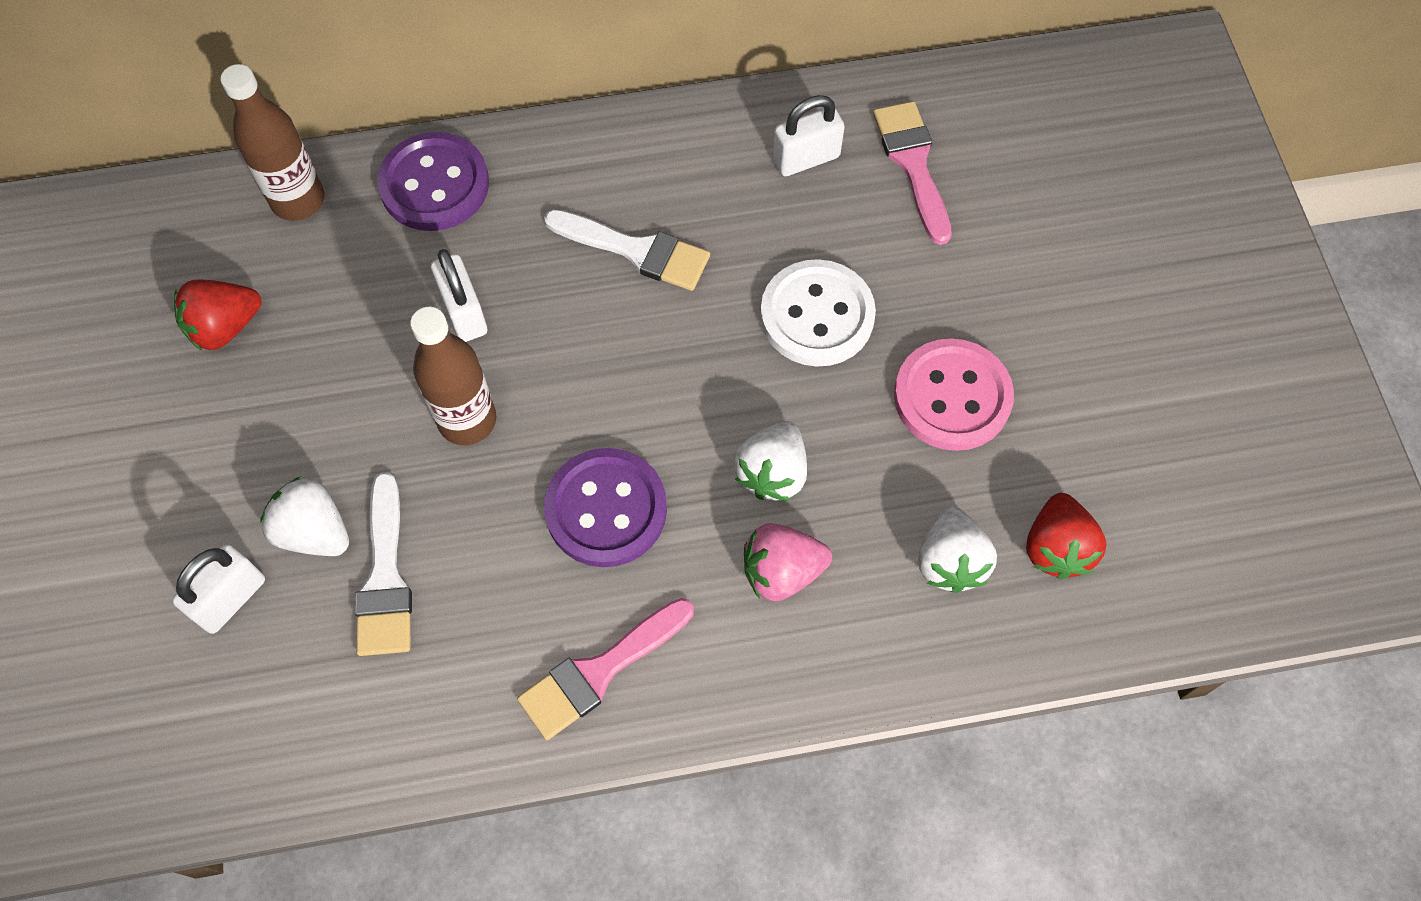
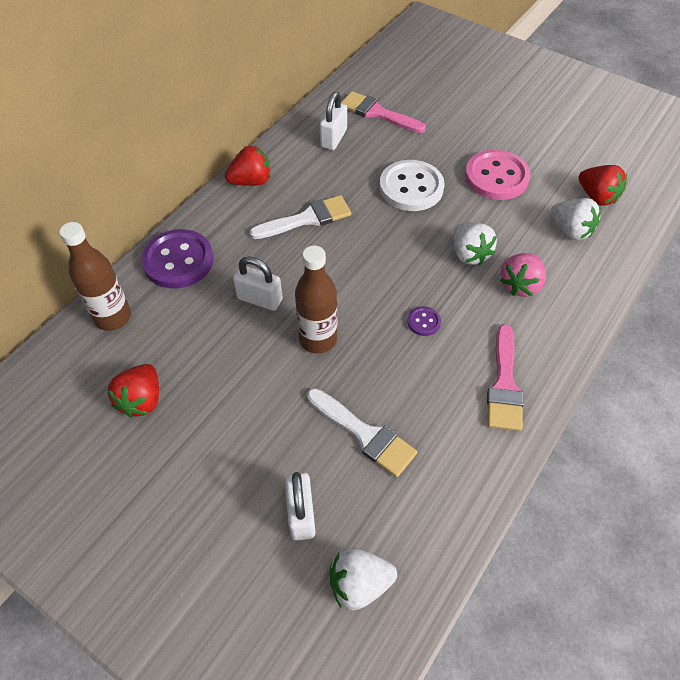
camera: 45 degrees left, 10 degrees down
(314, 532) = (305, 446): white strawberry -> white strawberry (359, 584)
(606, 509) = (423, 322): purple button -> purple button, size x0.45
(631, 141) = (251, 181): none -> red strawberry

